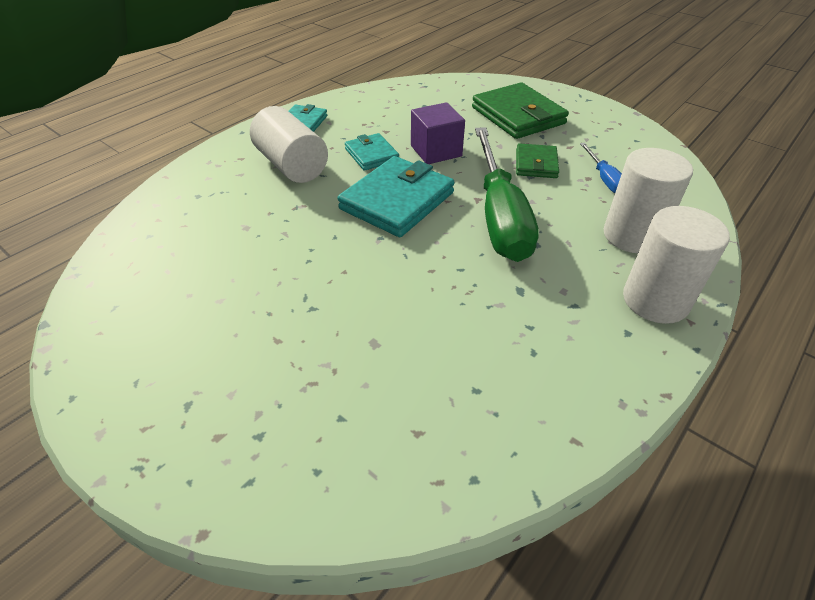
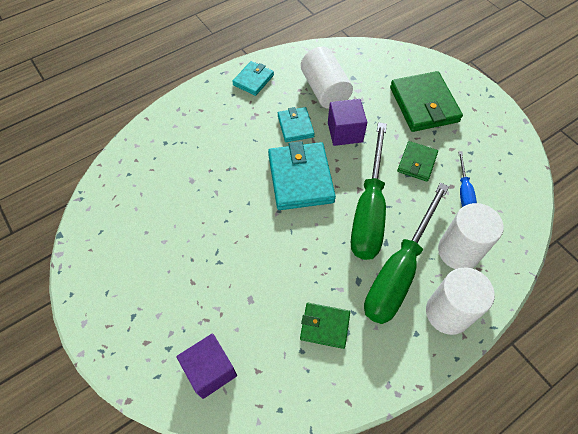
camera: 15 degrees right, 15 degrees up
(292, 165) = (235, 125): white cylinder -> white cylinder (325, 90)
(339, 450) = (210, 370): none -> purple cube
(397, 201) = (300, 178): turquoise wallet -> turquoise wallet turned 60 degrees counterclockwise
(497, 351) = (324, 326): none -> green wallet
(568, 269) = (399, 271): none -> green screwdriver

